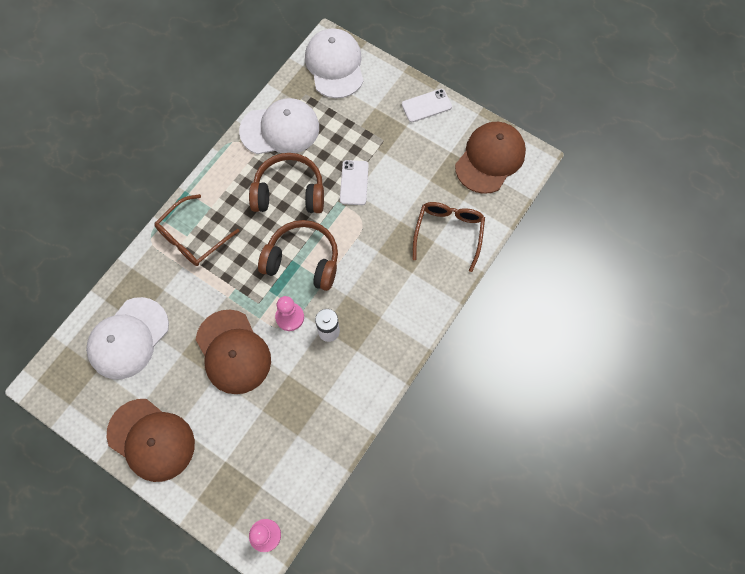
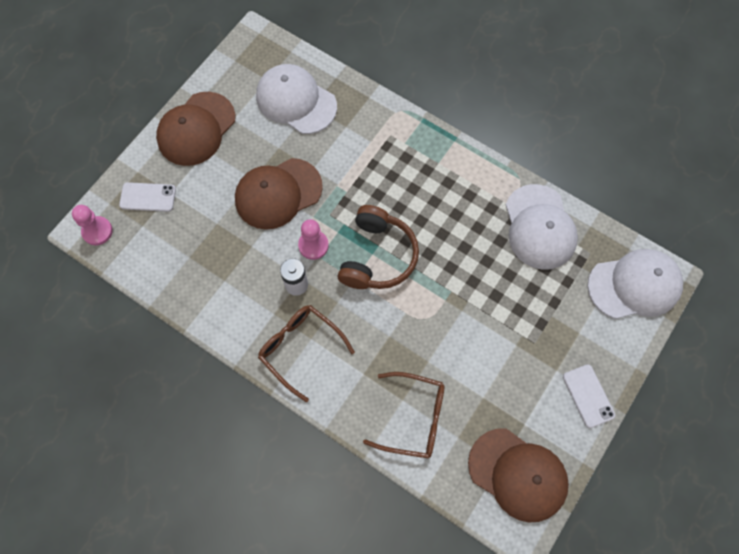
camera: 90 degrees right, 0 degrees up
(192, 238) = (402, 148): brown glasses -> brown glasses (300, 348)
(289, 192) = (459, 240): brown headphones -> none
(354, 182) = (475, 309): white phone -> white phone (148, 197)

